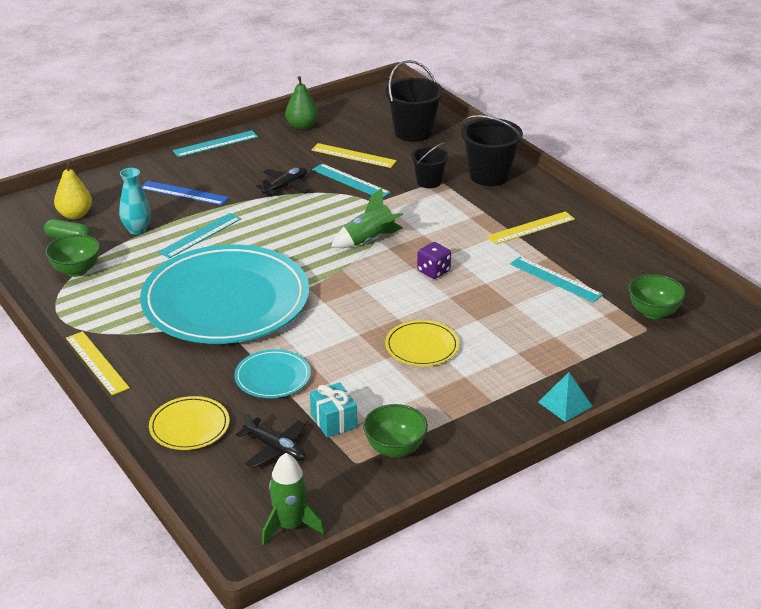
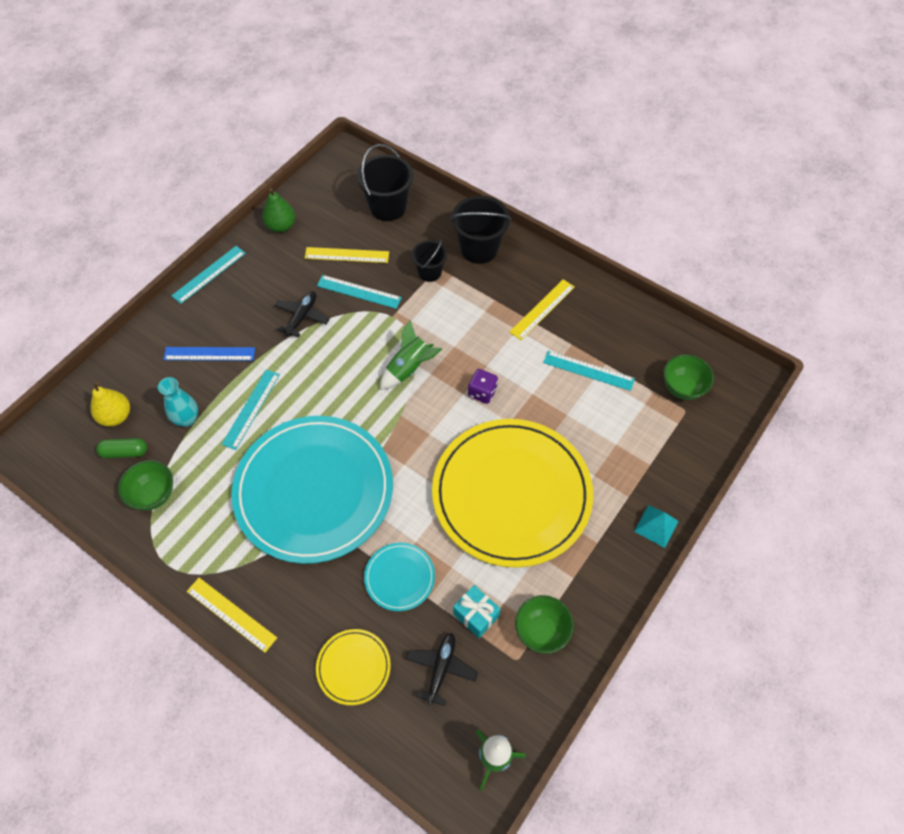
camera: 20 degrees left, 25 degrees up
(275, 449) = (441, 668): black plane -> black plane turned 90 degrees counterclockwise
(422, 346) = (511, 494): yellow plate -> yellow plate, size x2.38

